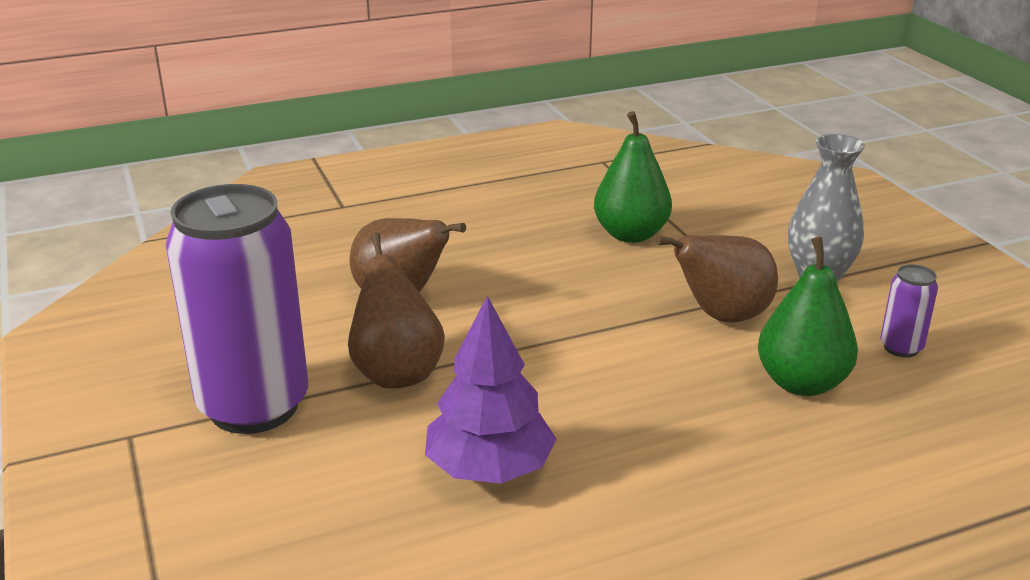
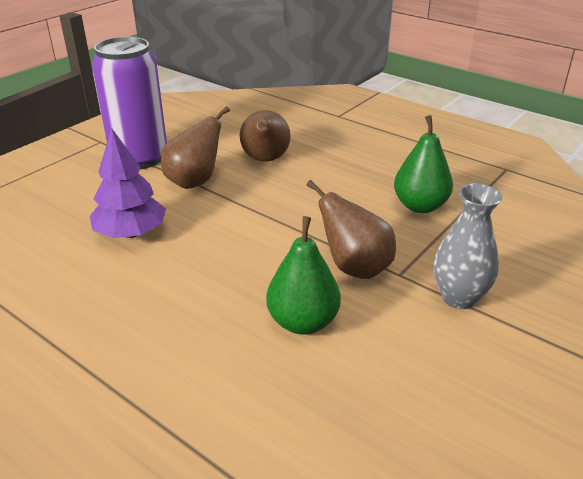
camera: 60 degrees right, 5 degrees up
(901, 348) = (396, 362): purple can -> none

